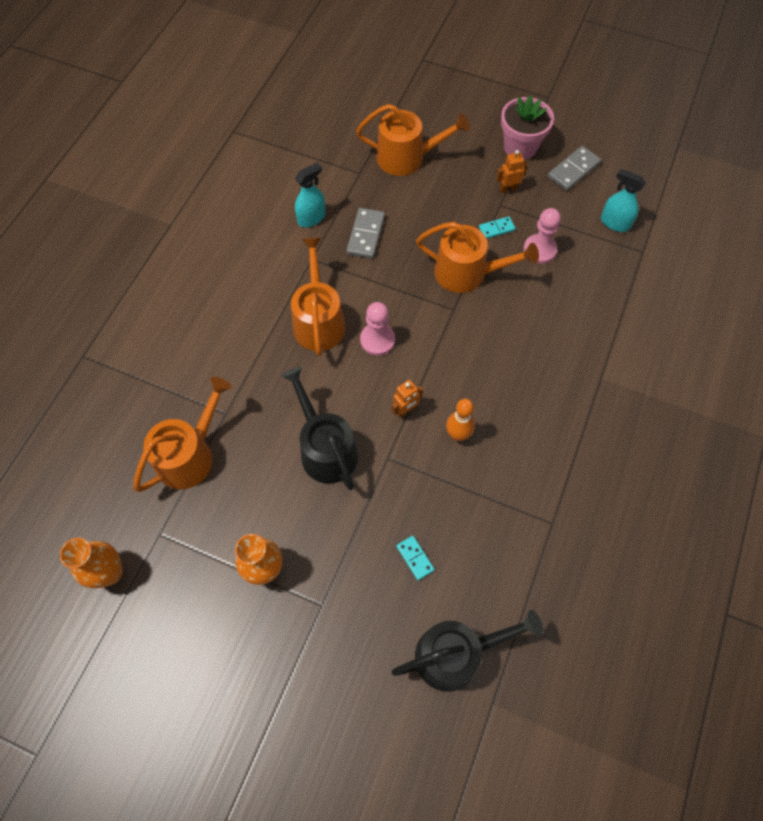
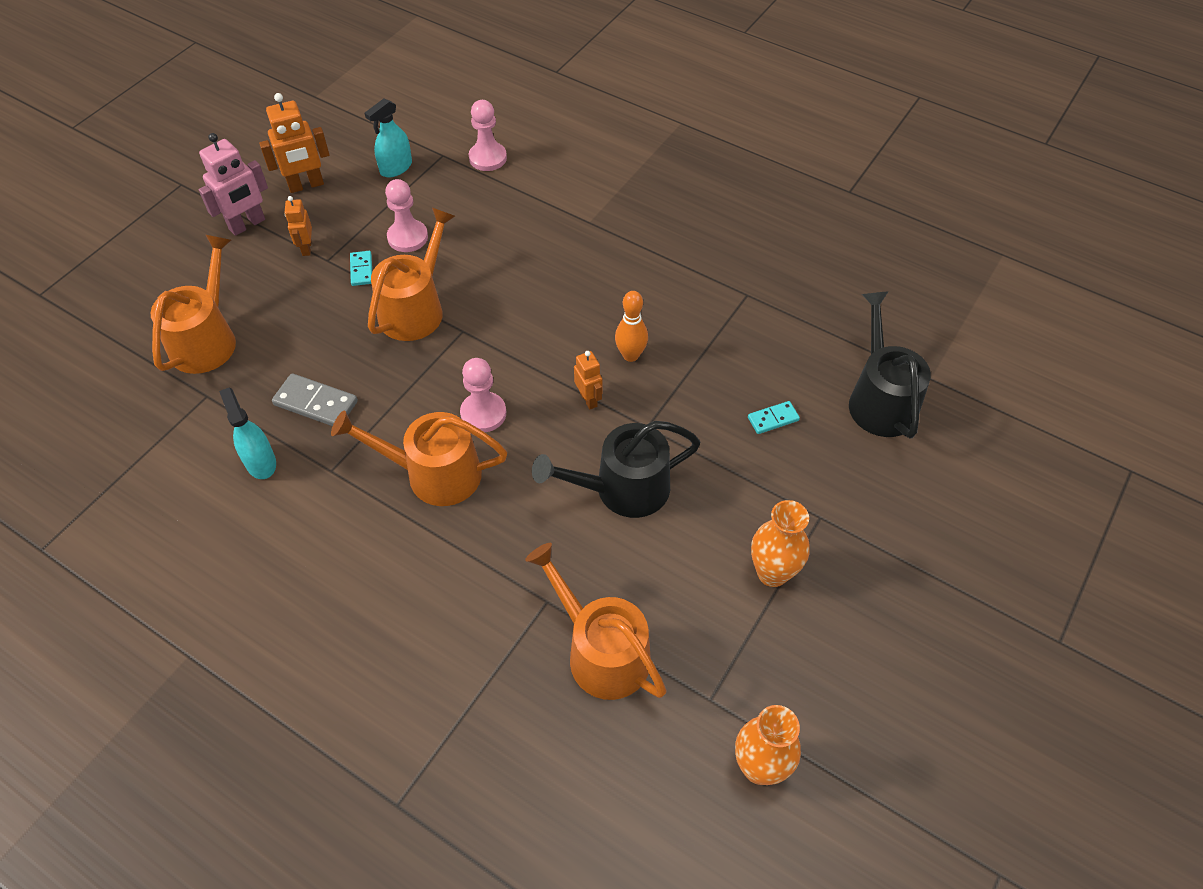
camera: 80 degrees left, 10 degrees down
(520, 147) = (247, 225): pink flower pot -> pink robot
(573, 170) = (306, 185): grey domino -> orange robot
(651, 285) = (488, 158): none -> pink pawn

